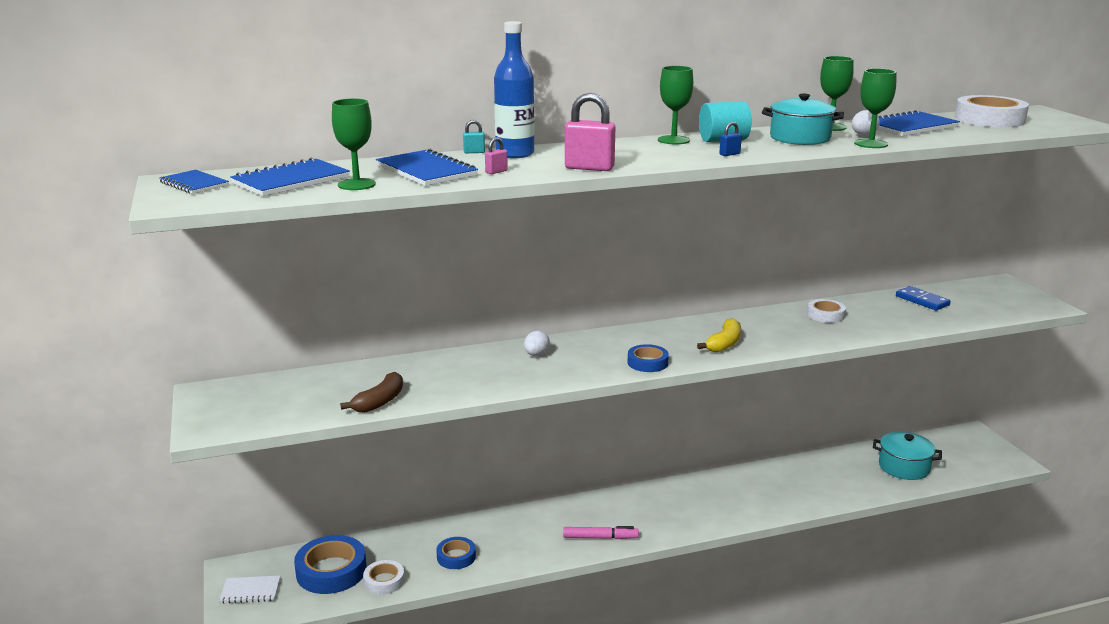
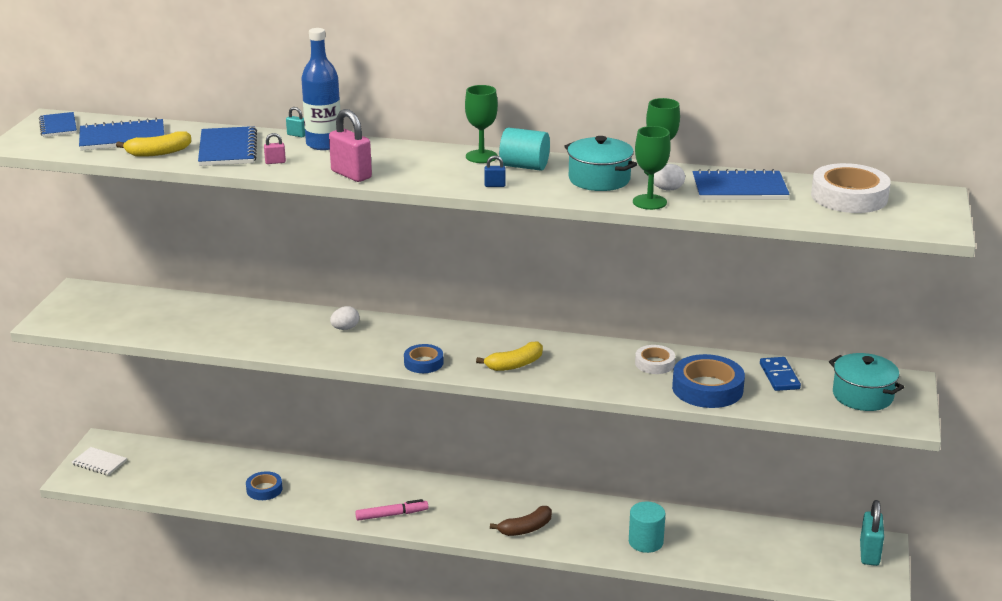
camera: 30 degrees right, 5 degrees up
(331, 571) = (166, 467): blue tape -> blue tape (707, 388)
(356, 184) = (158, 152): green goblet -> yellow banana
(379, 401) = (181, 335): brown banana -> brown banana (526, 529)
(384, 581) = (194, 489): white tape -> none
(600, 537) = (391, 515): pink marker -> pink marker turned 45 degrees counterclockwise
(824, 487) = (645, 542): none -> turquoise cylinder
(904, 467) = (753, 551): turquoise pot -> turquoise pot (862, 396)
(976, 441) = (869, 553): none -> turquoise padlock

